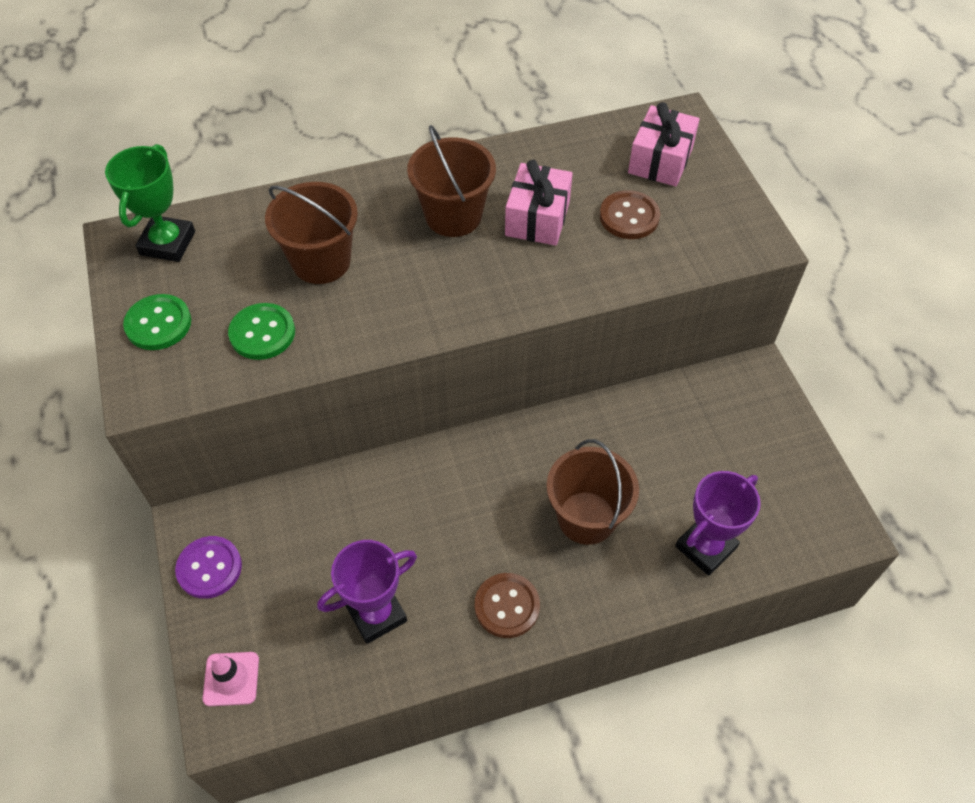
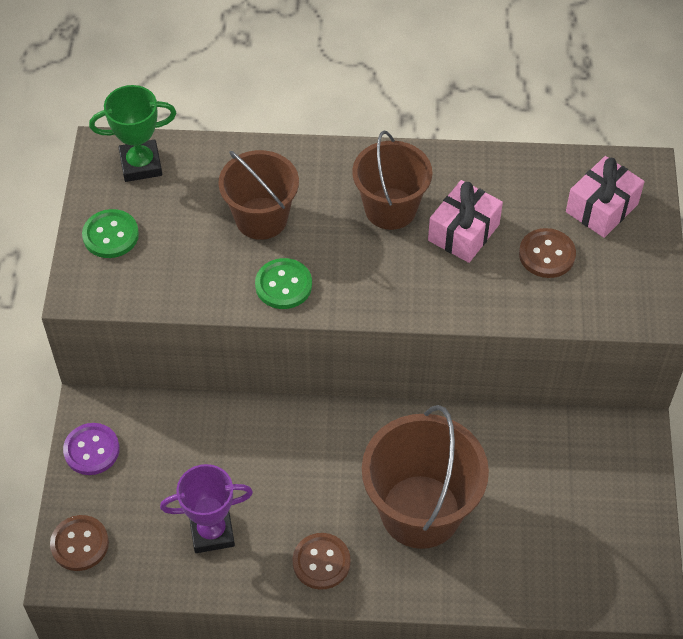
camera: 20 degrees right, 0 degrees up
(168, 243) = (141, 165): green trophy -> green trophy turned 45 degrees clockwise
(231, 679) = (80, 544): pink traffic cone -> brown button
(262, 333) = (190, 268): green button -> green button (283, 285)
(586, 518) = (420, 511): brown bucket -> brown bucket, size x1.51
(705, 547) = (514, 571): purple trophy -> none

